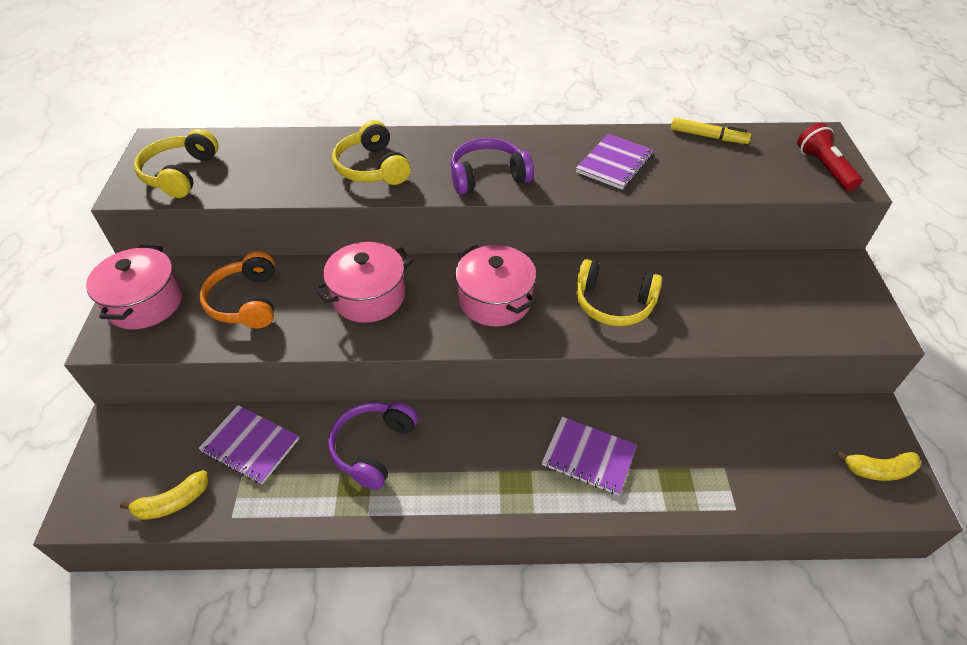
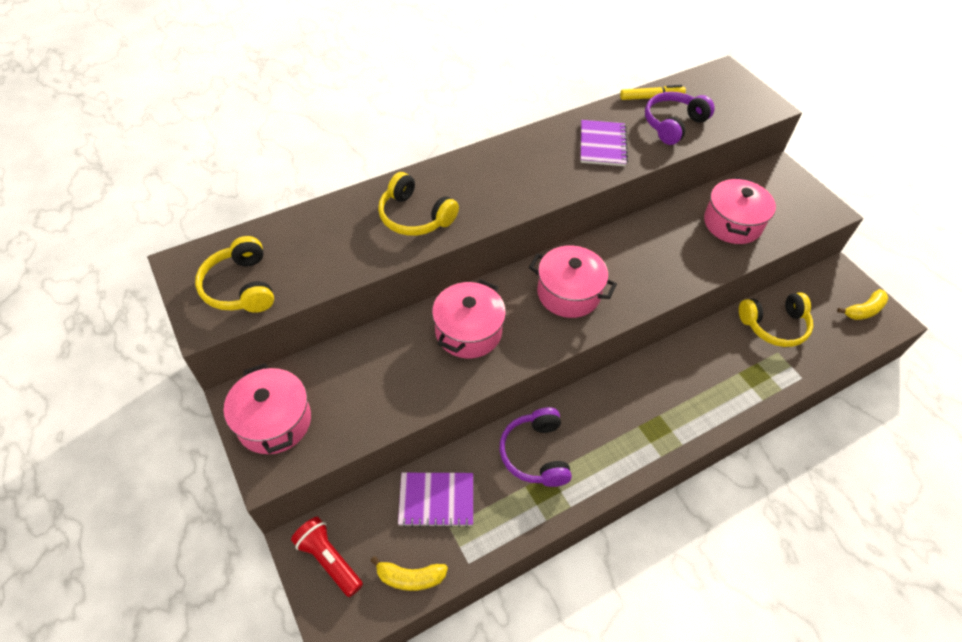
camera: 30 degrees left, 5 degrees up
(173, 502) = (410, 577): yellow banana -> yellow banana turned 60 degrees clockwise
(246, 301) = (367, 380): orange headphones -> none
(488, 176) = (517, 190): purple headphones -> purple headphones (673, 124)
(588, 456) = (690, 385): purple notebook -> none
(613, 303) = (654, 261): yellow headphones -> yellow headphones (774, 325)
(738, 300) = (732, 223): none -> pink pot
(824, 168) = (744, 99): red flashlight -> red flashlight (329, 559)

